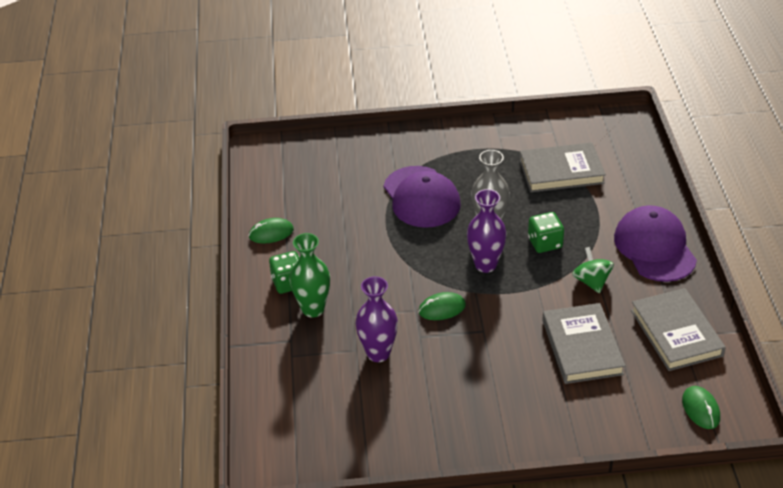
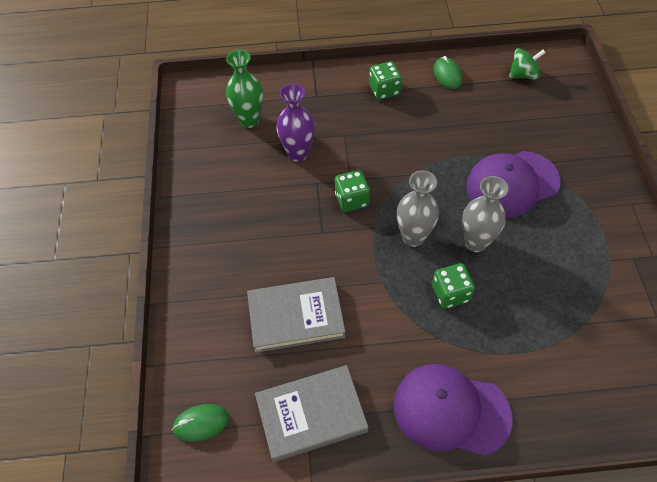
camera: 90 degrees right, 15 degrees up
(313, 309) = (352, 108): green vase -> green vase (249, 120)
(442, 309) = (351, 200): green mouse -> green dice
(485, 265) = (413, 237): purple vase -> grey vase
(561, 171) = (579, 319): grey book -> none
(591, 281) = (391, 335): green spinning top -> green spinning top (523, 75)
(654, 247) = (451, 410): purple cap -> purple cap turned 150 degrees counterclockwise

